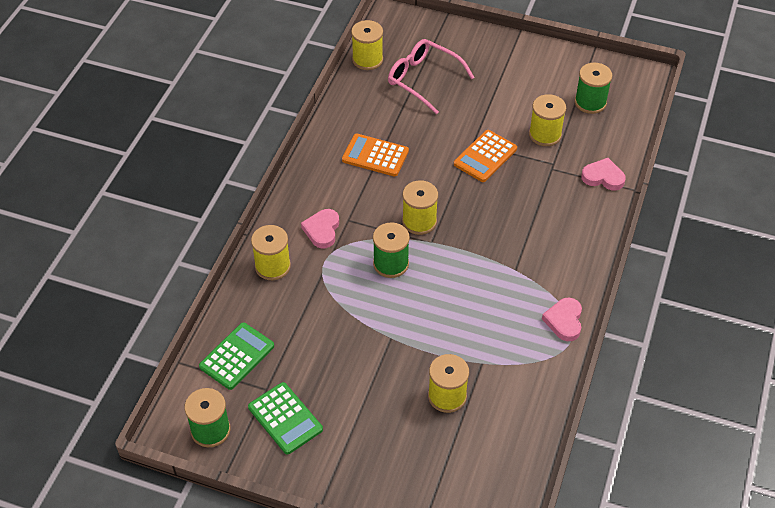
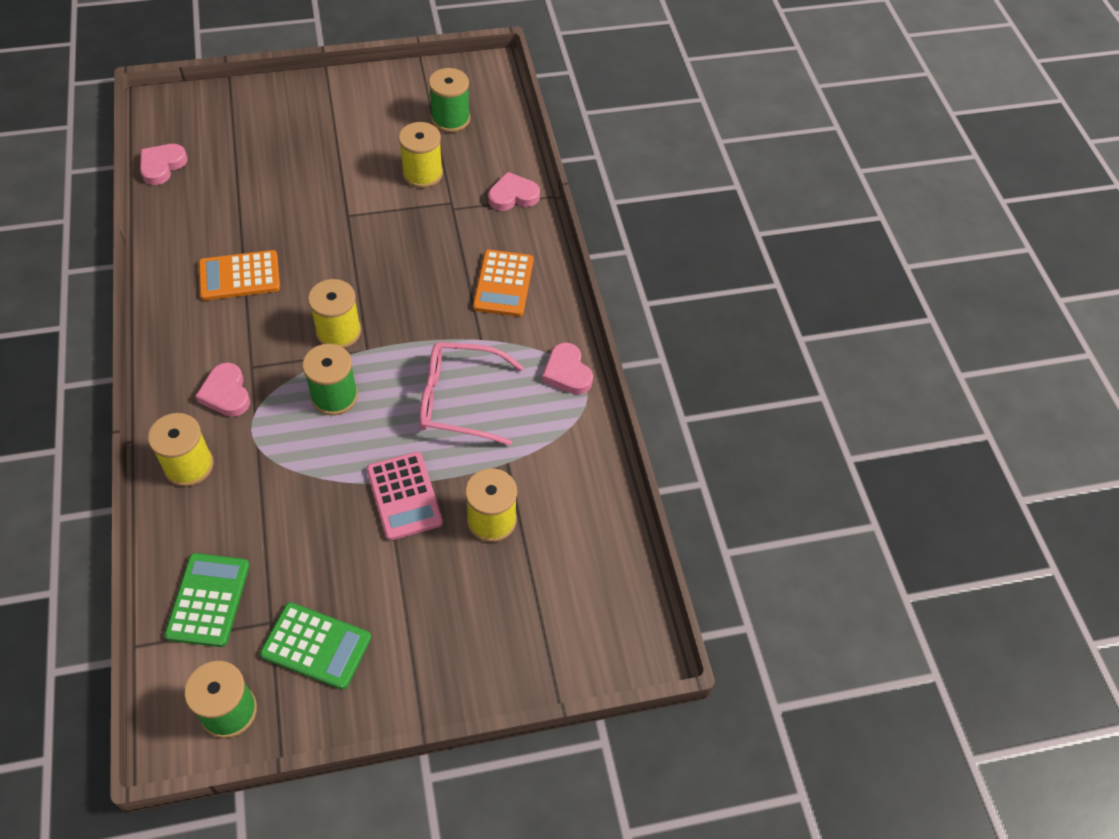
camera: 35 degrees left, 5 degrees up
(367, 59) = (162, 166): yellow spool -> pink heart
(398, 351) = (404, 496): none -> pink calculator
(423, 79) = (244, 164): pink glasses -> pink glasses (458, 400)
(485, 156) = (370, 225): orange calculator -> orange calculator (503, 284)

